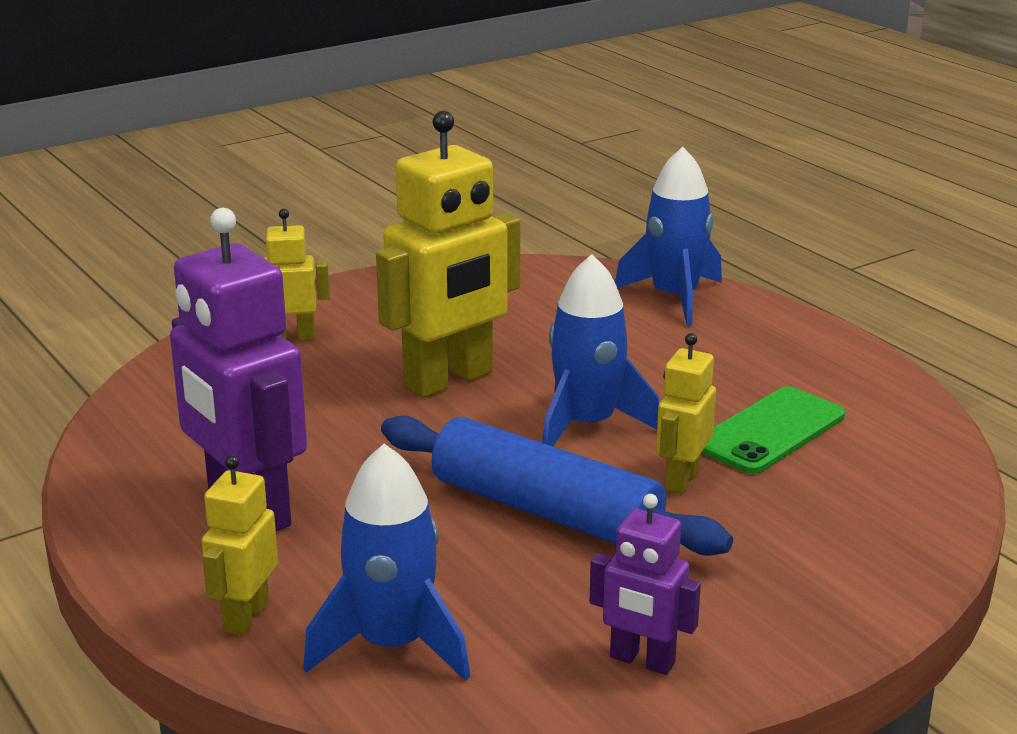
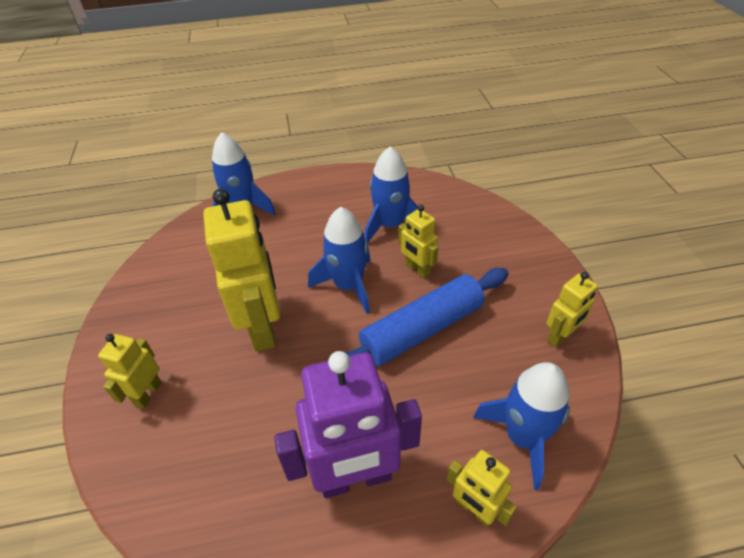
camera: 65 degrees left, 20 degrees up
(642, 661) = (560, 336): purple robot -> yellow robot
(770, 431) = (390, 225): green phone -> blue rocket

